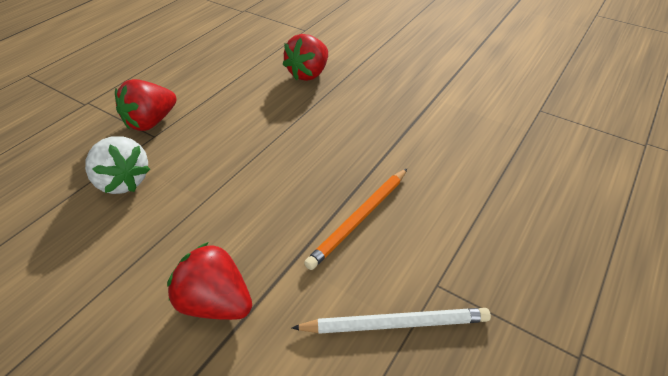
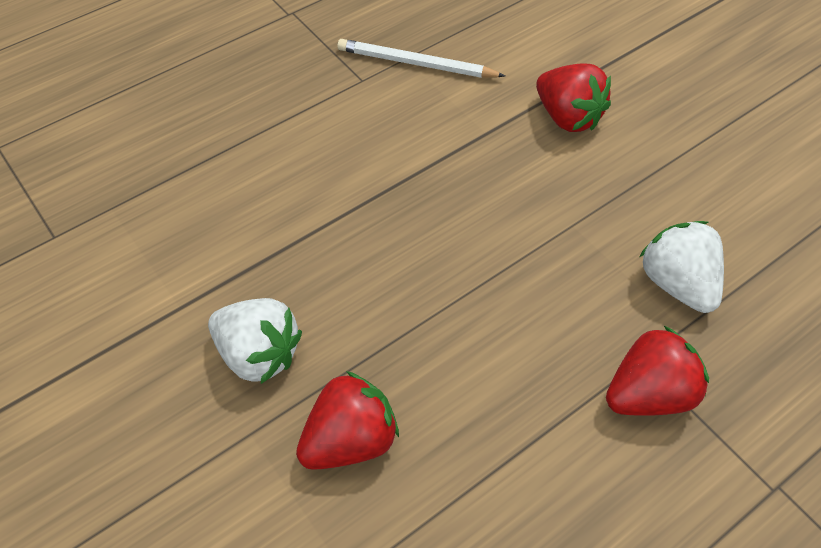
camera: 160 degrees left, 10 degrees up
(359, 219) = (399, 154): orange pencil -> none
(375, 90) = (258, 354): none -> white strawberry

